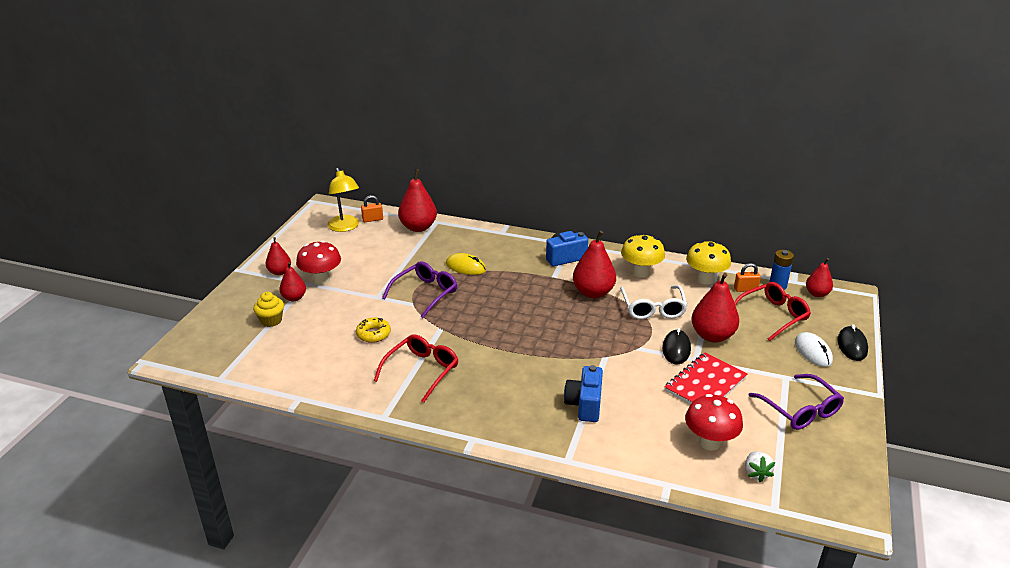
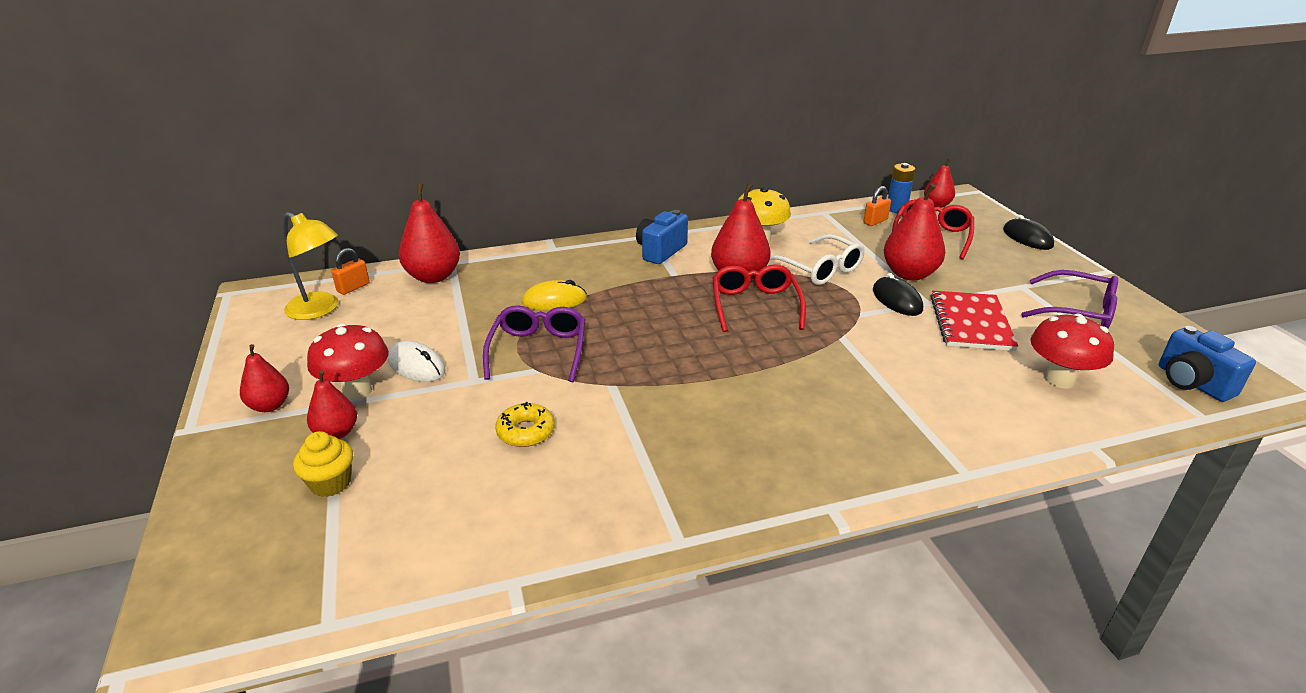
camera: 35 degrees left, 0 degrees up
(422, 371) = (654, 450): red glasses -> red glasses (755, 305)
(584, 405) = (894, 399): blue camera -> blue camera (1192, 383)
(705, 279) = (828, 225): yellow mushroom -> none
(756, 473) = (1139, 390): white strawberry -> none
(813, 352) = (1008, 255): white mouse -> white mouse (416, 366)

